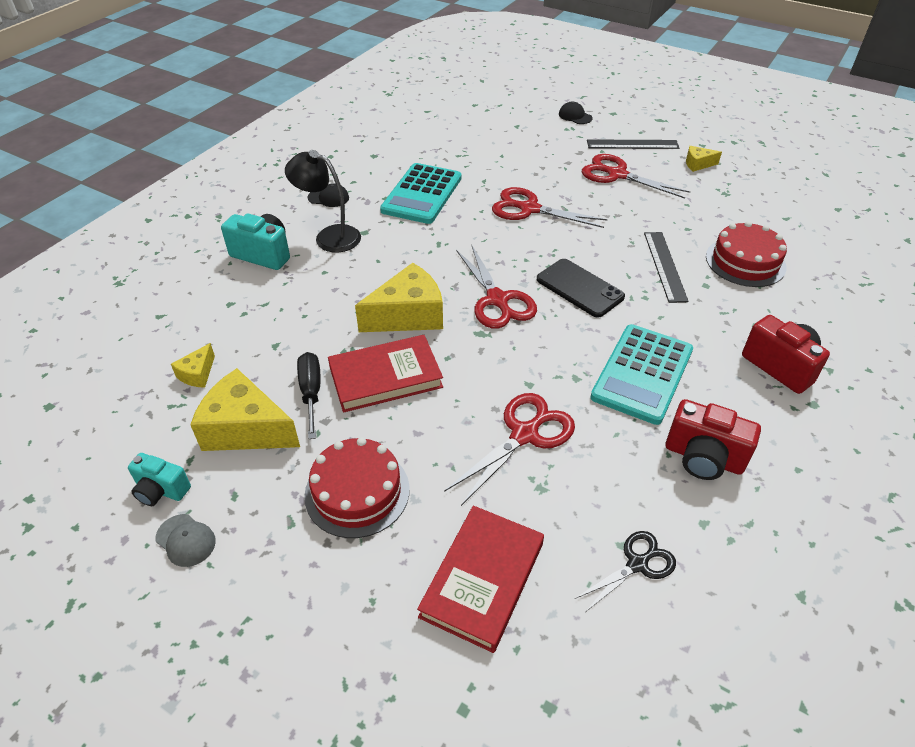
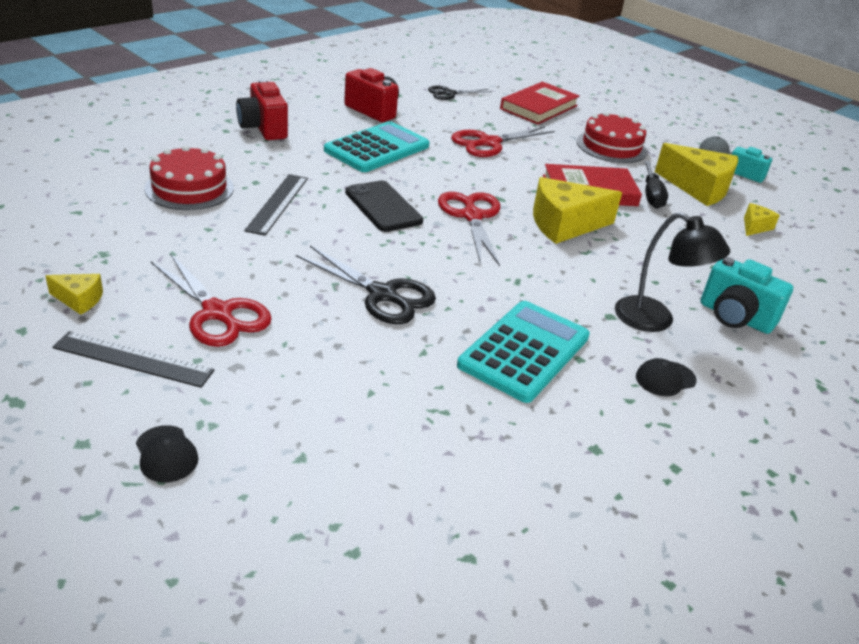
camera: 170 degrees left, 10 degrees down
(328, 198) = (665, 379): black cap -> black cap turned 45 degrees counterclockwise
(529, 209) = (382, 294): red scissors -> black scissors

